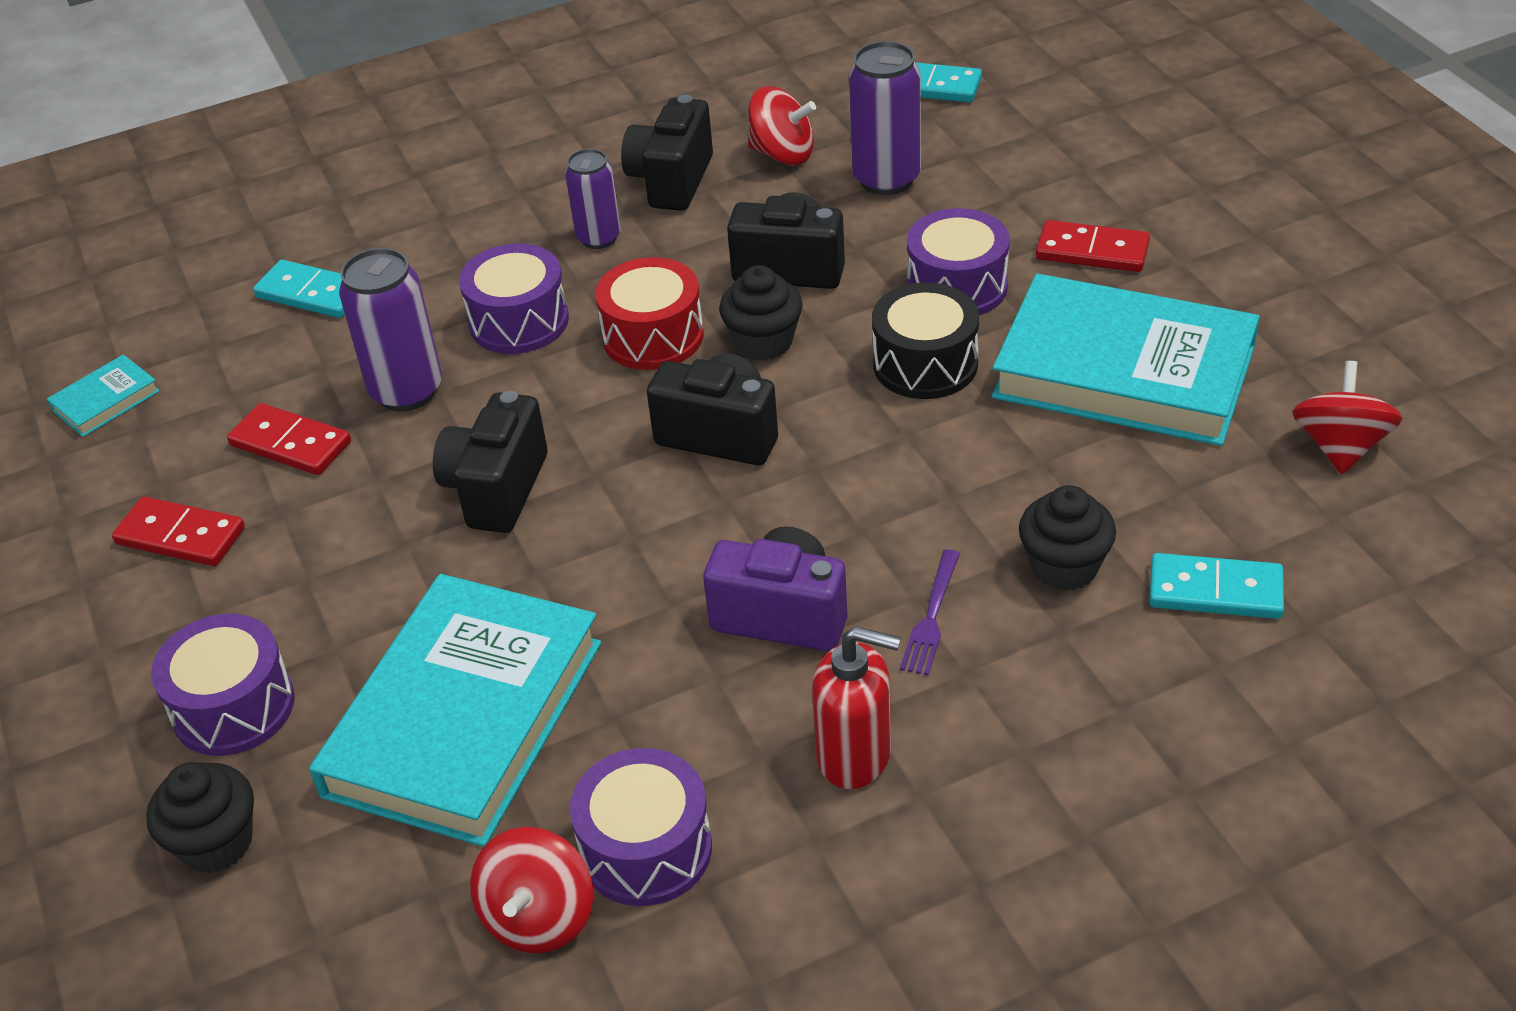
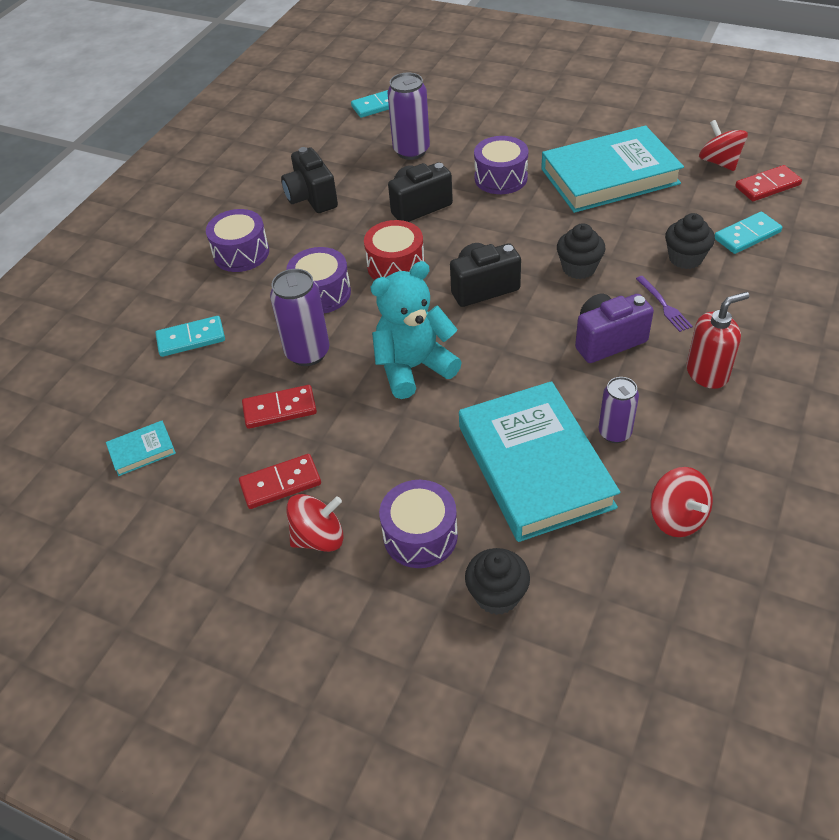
camera: 40 degrees left, 5 degrees up
(105, 400) = (142, 451): turquoise book -> turquoise book turned 60 degrees clockwise
(496, 489) = (413, 367): black camera -> turquoise teddy bear
(599, 238) = (310, 239): purple can -> purple can (614, 433)
(646, 849) = (680, 461): purple drum -> purple drum (241, 253)
(763, 342) = (449, 241): black cupcake -> black cupcake (579, 268)
(783, 154) = (349, 162): red spinning top -> red spinning top (319, 537)
(925, 364) = (529, 214): black drum -> none
(1092, 251) = (536, 138): red domino -> red domino (767, 186)

